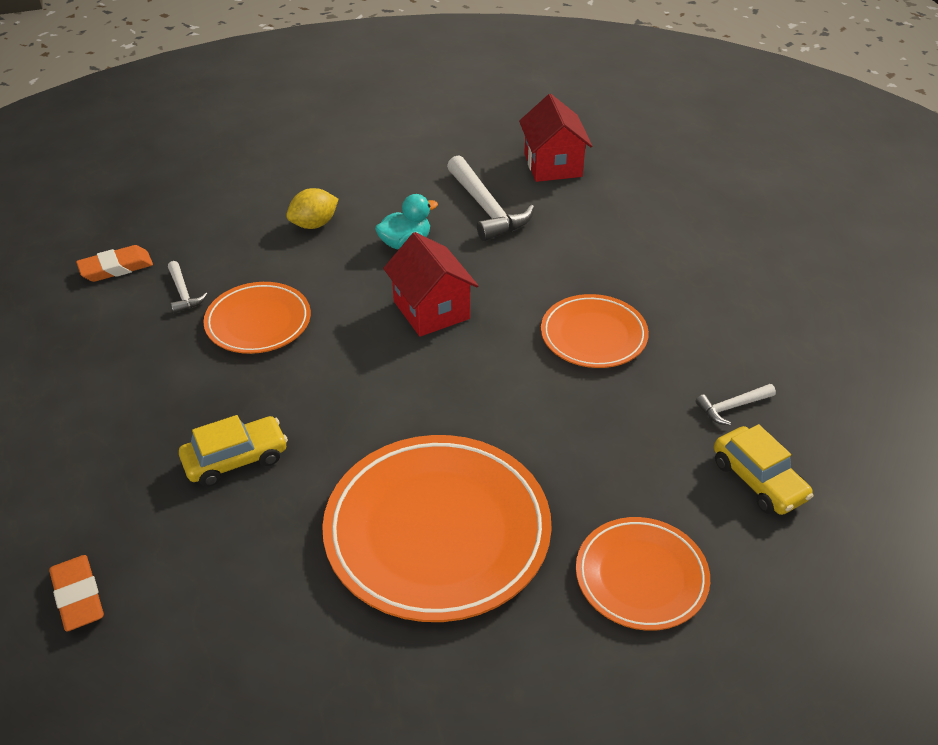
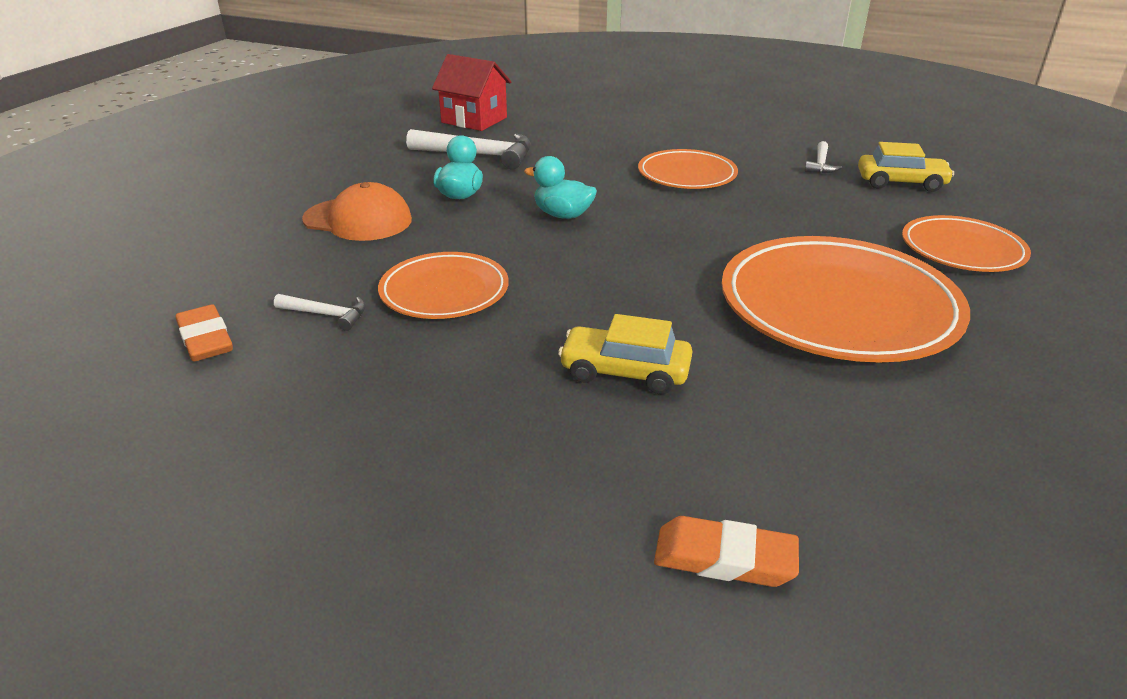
camera: 50 degrees left, 10 degrees down
(116, 268) = (206, 339): orange eraser -> orange eraser turned 45 degrees counterclockwise
(235, 459) = (625, 372): yellow car -> yellow car turned 90 degrees counterclockwise
(314, 224) = (358, 220): yellow lemon -> orange cap
(431, 310) = (563, 215): red house -> turquoise duck

